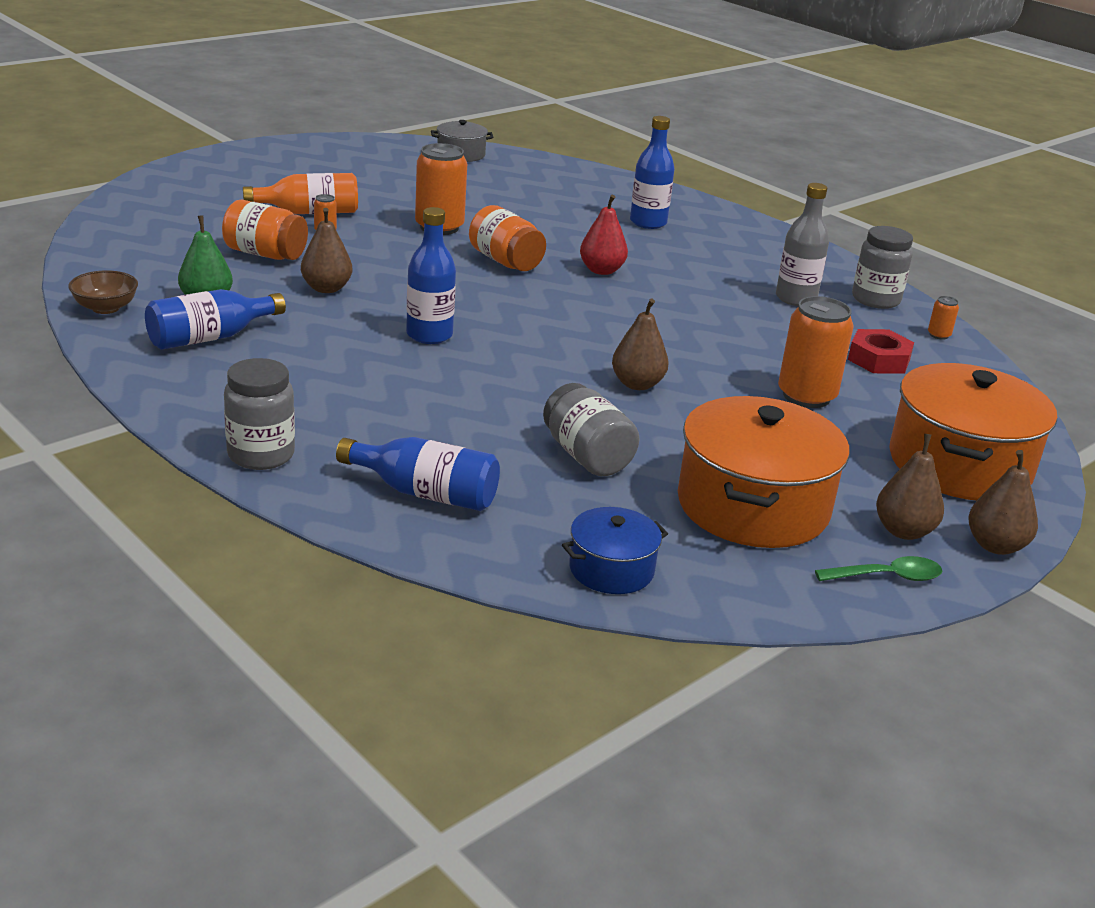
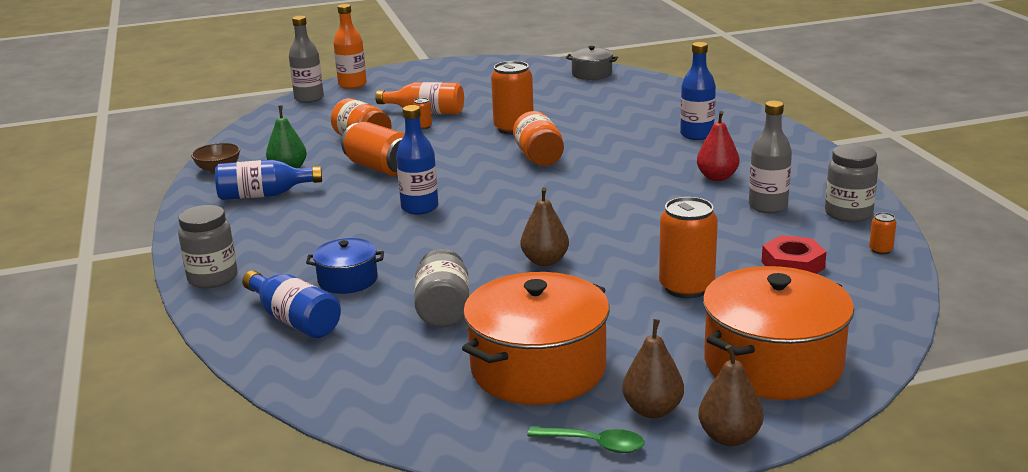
camera: 30 degrees right, 5 degrees down
(129, 201) = (309, 98): none -> grey bottle
(170, 179) = (352, 85): none -> orange bottle
(326, 288) = (380, 168): brown pear -> orange can
(601, 270) = (612, 170): red pear -> red pear (717, 177)
(611, 569) = (370, 397): blue pot -> blue pot (348, 280)

